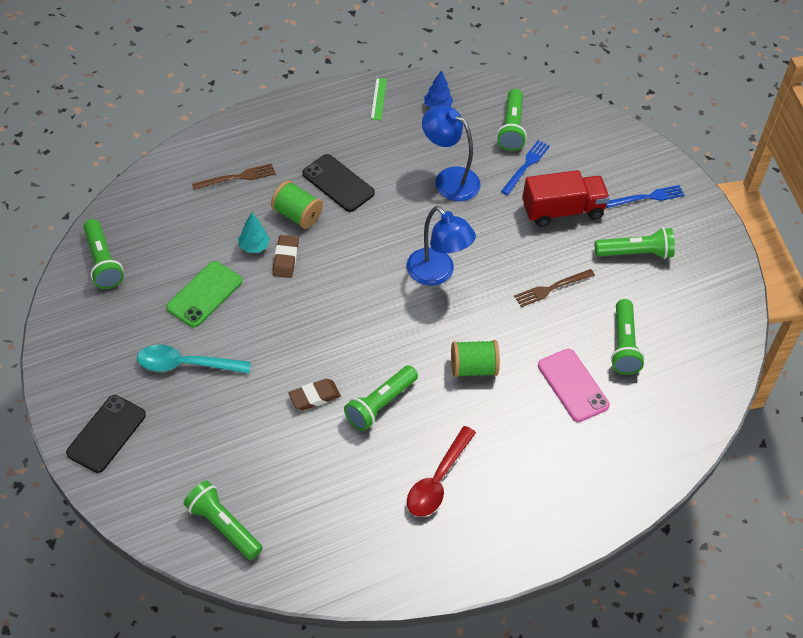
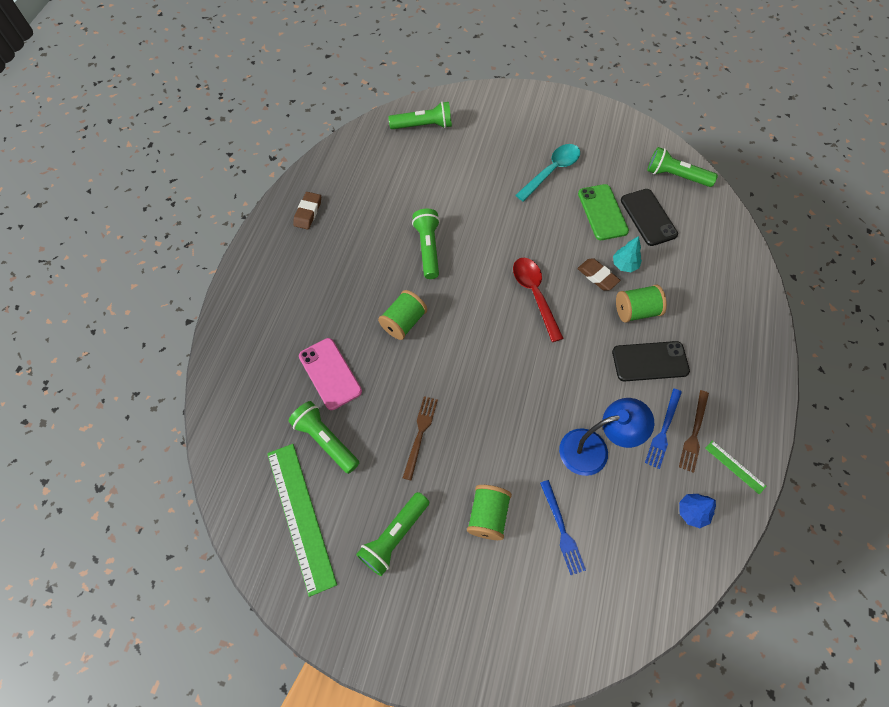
camera: 135 degrees right, 10 degrees up
(106, 434) = (534, 111): black phone -> black phone (648, 217)
(237, 177) = (705, 297): brown fork -> brown fork (694, 433)
(314, 397) = (467, 218): brown eraser -> brown eraser (308, 212)
(437, 274) = (503, 363): blue lamp -> none
(438, 480) = (346, 240): red spoon -> red spoon (535, 295)
(511, 128) = (618, 558): green flashlight -> none
(562, 210) = (488, 515): red truck -> green spool
(573, 385) = (330, 374): pink phone -> pink phone turned 45 degrees clockwise
(647, 197) = (441, 611): blue fork -> blue fork (663, 430)
(688, 317) = (300, 516): none -> green ruler

